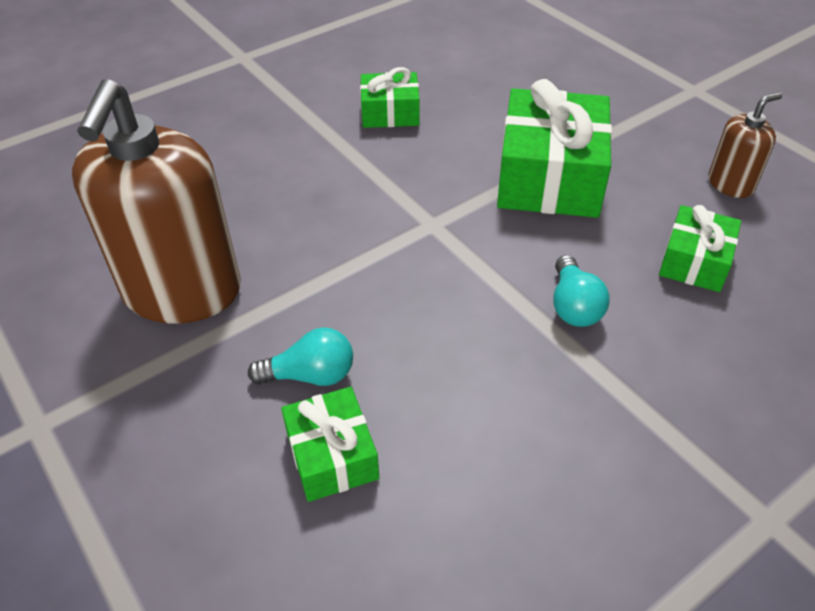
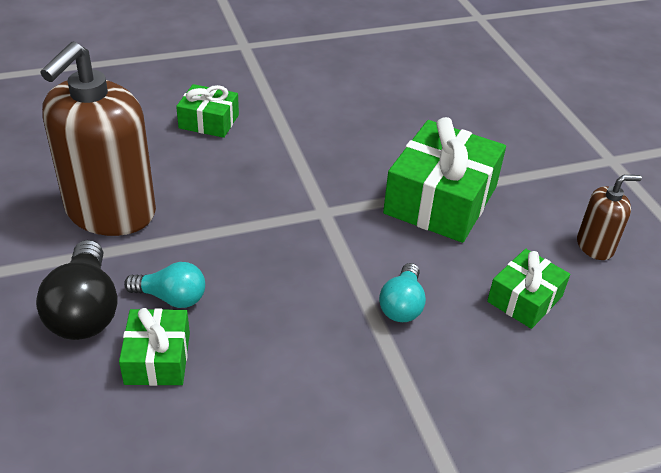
camera: 15 degrees right, 5 degrees down
(212, 423) = (85, 310): none -> black light bulb
(390, 113) = (337, 117): green gift -> green gift (209, 121)

